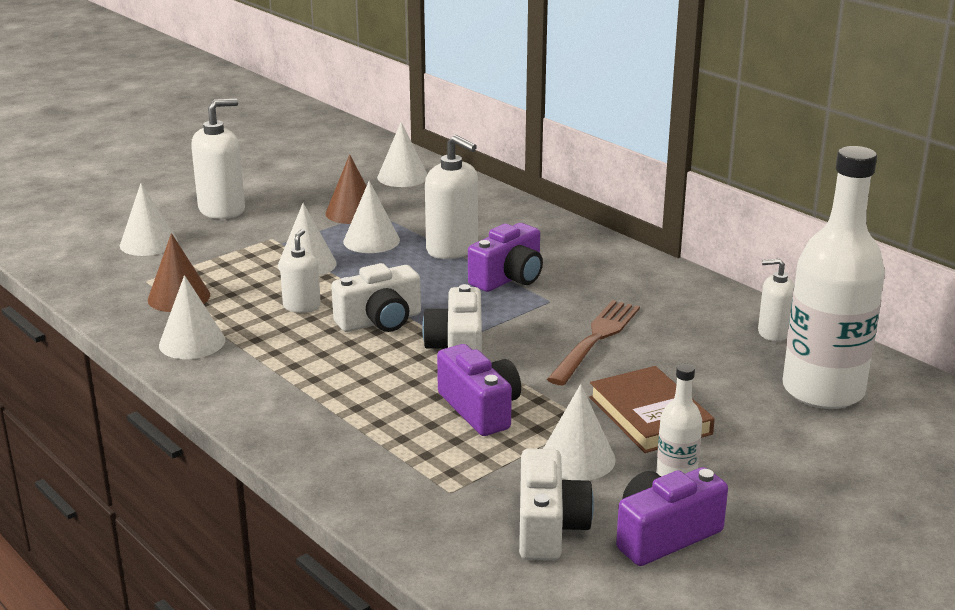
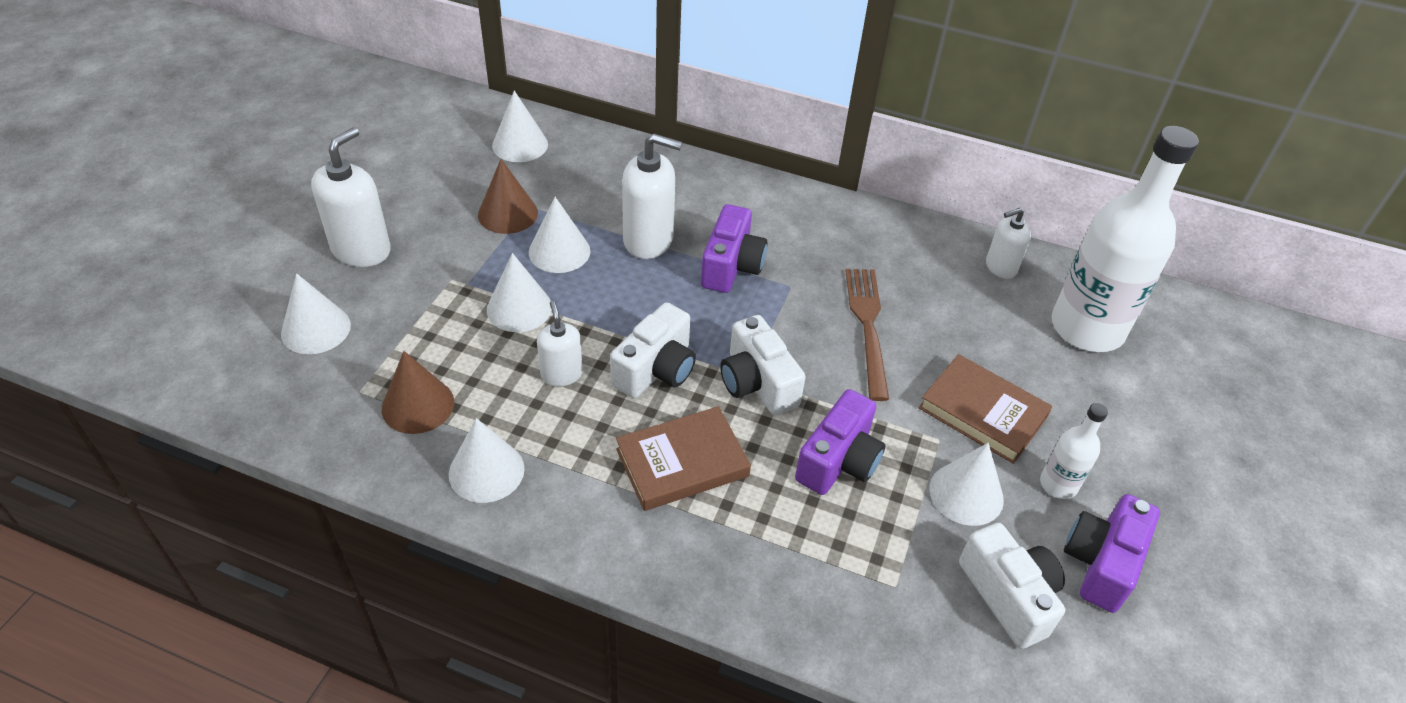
camera: 30 degrees left, 20 degrees up
(345, 376) = (682, 462): none -> brown book
(480, 409) = (839, 461): purple camera -> purple camera turned 90 degrees clockwise

